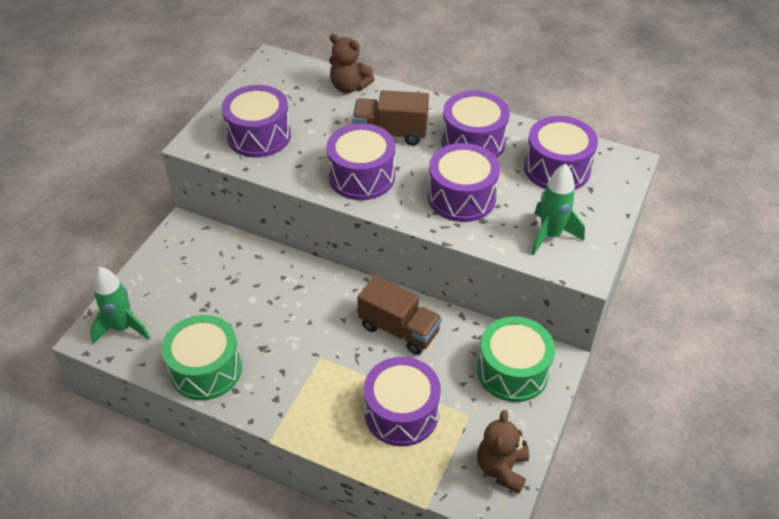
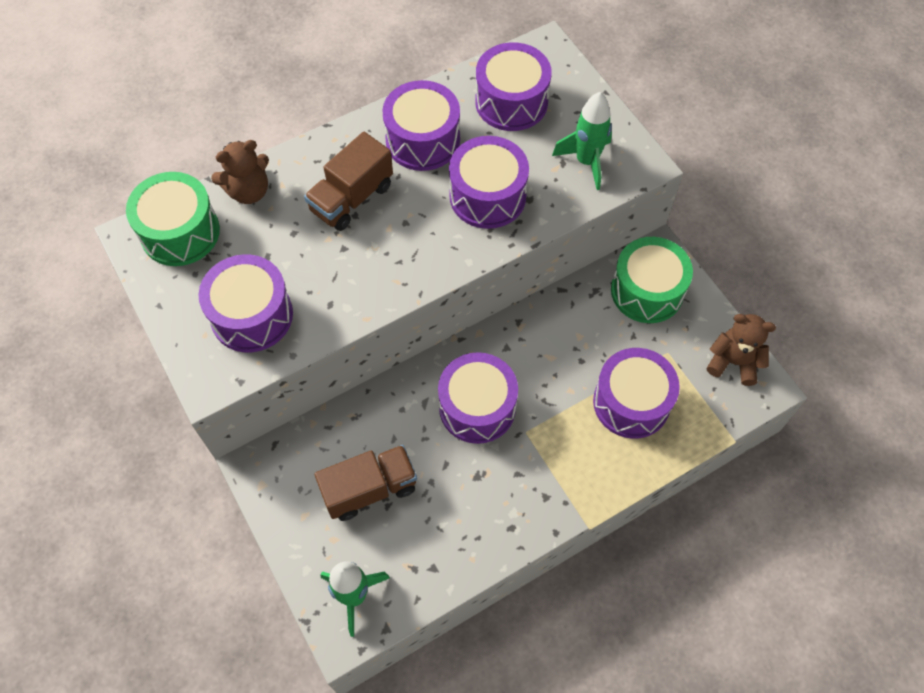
camera: 55 degrees left, 15 degrees up
(206, 369) = (467, 541): green drum -> green drum (180, 232)
(362, 176) = (393, 259): purple drum -> purple drum (477, 407)
(399, 329) = (540, 348): brown truck -> brown truck (369, 489)
(502, 468) = (733, 362): brown teddy bear -> brown teddy bear turned 150 degrees clockwise

